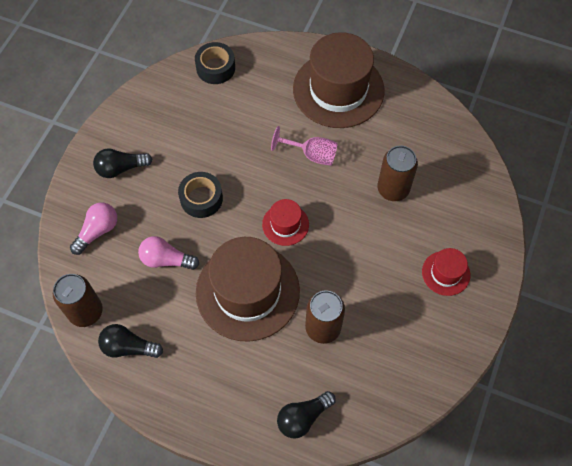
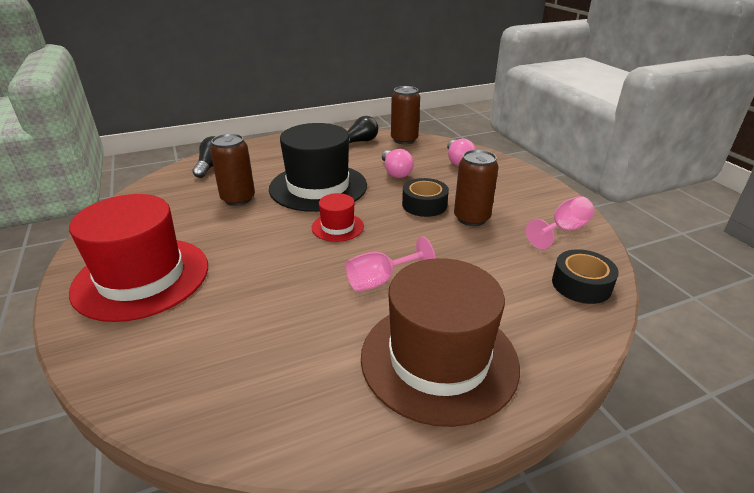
camera: 135 degrees right, 30 degrees down
(121, 168) = (505, 187): black light bulb -> none
(157, 103) = (563, 230): none -> pink goblet
(166, 260) = (395, 172): pink light bulb -> pink light bulb turned 105 degrees clockwise
(247, 291) = (318, 187): brown hat -> black hat
(393, 189) = (259, 306): brown can -> brown can (471, 218)
(446, 273) = (141, 277): red hat -> red hat, size x2.13

